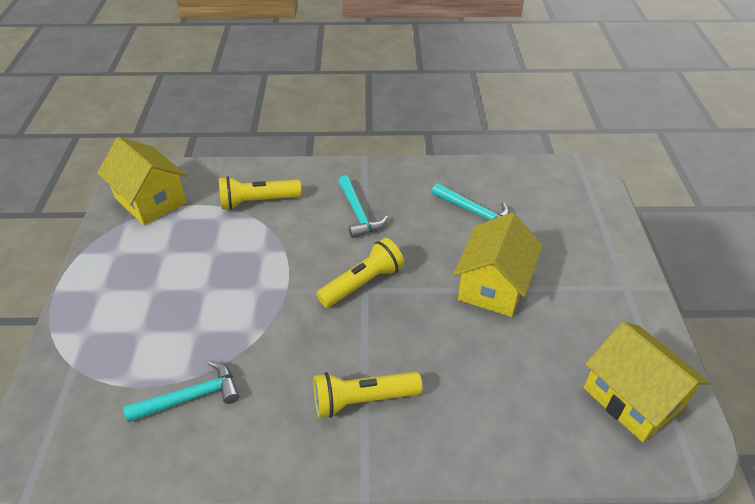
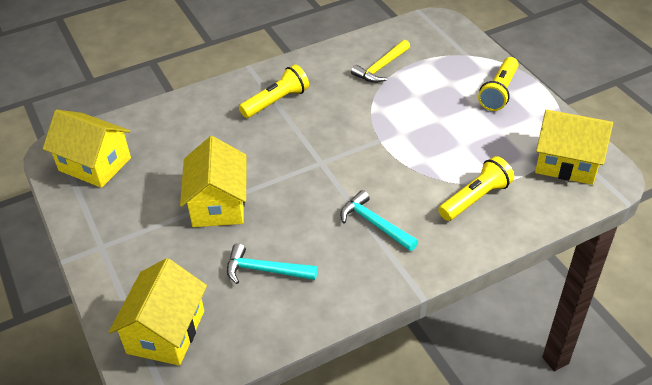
camera: 155 degrees right, 0 degrees up
(191, 397) = (381, 67): turquoise hammer -> yellow hammer
(362, 283) = (326, 166): yellow flashlight -> yellow flashlight (499, 92)
(571, 198) = (166, 332): none -> yellow house

